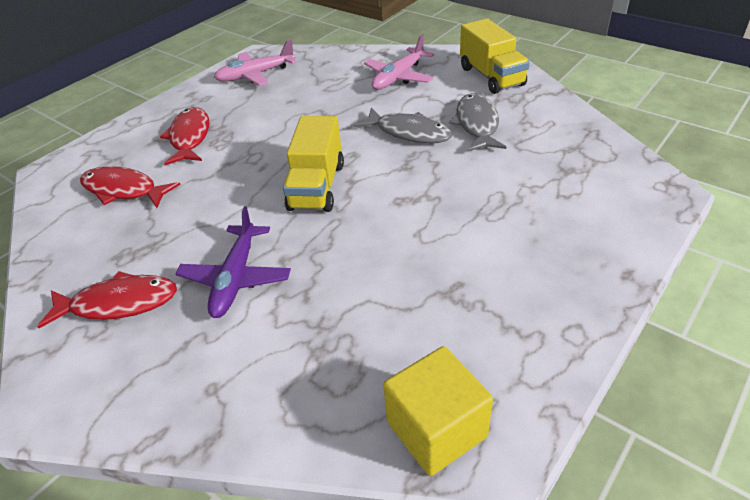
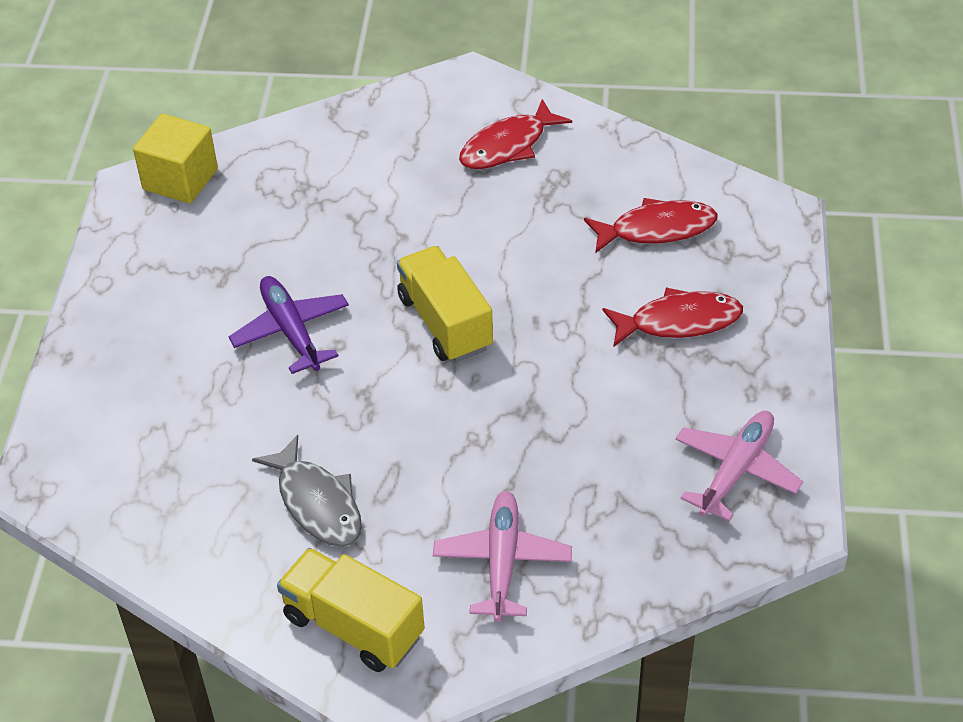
camera: 145 degrees right, 5 degrees up
(190, 137) = (679, 322): red fish -> red fish turned 60 degrees counterclockwise
(236, 278) = (429, 204): purple plane -> purple plane (291, 331)
(409, 132) = (399, 449): grey fish -> none

